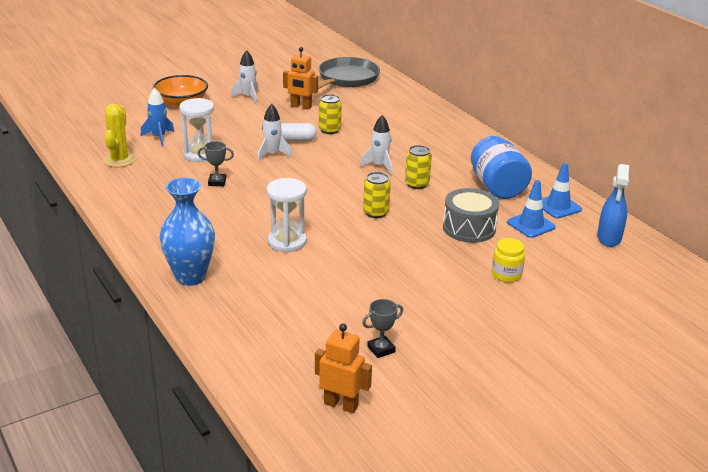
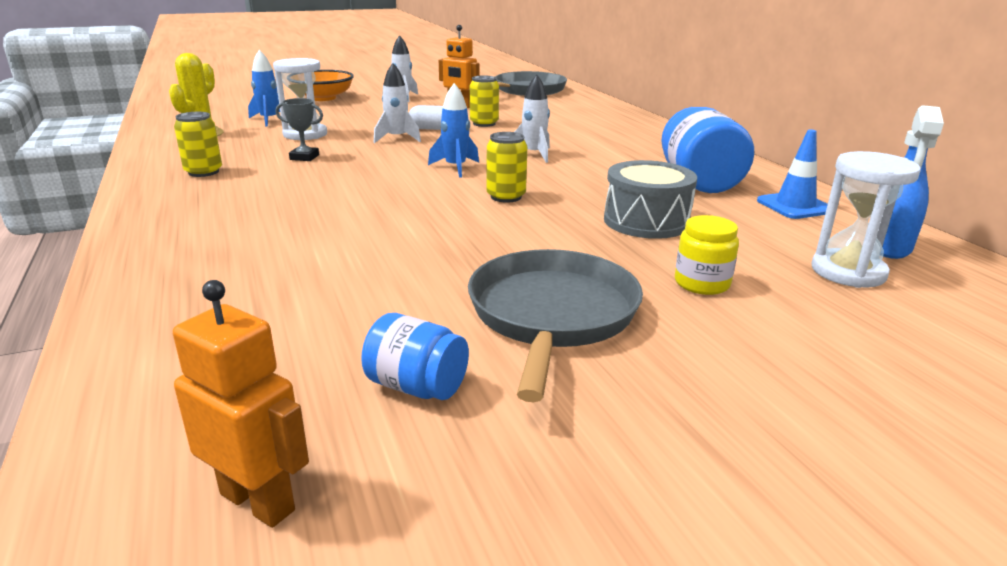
camera: 10 degrees right, 5 degrees down
(190, 277) = (166, 250): blue vase -> none
(287, 242) = (351, 219): white hourglass -> white hourglass (848, 272)
(330, 185) = (455, 168): none -> blue rocket
(381, 349) = (417, 387): grey trophy -> blue jar
(417, 184) = (579, 173): yellow can -> yellow can (203, 172)
(432, 303) = (552, 315): none -> grey pan
(531, 225) = (749, 223): blue traffic cone -> none

